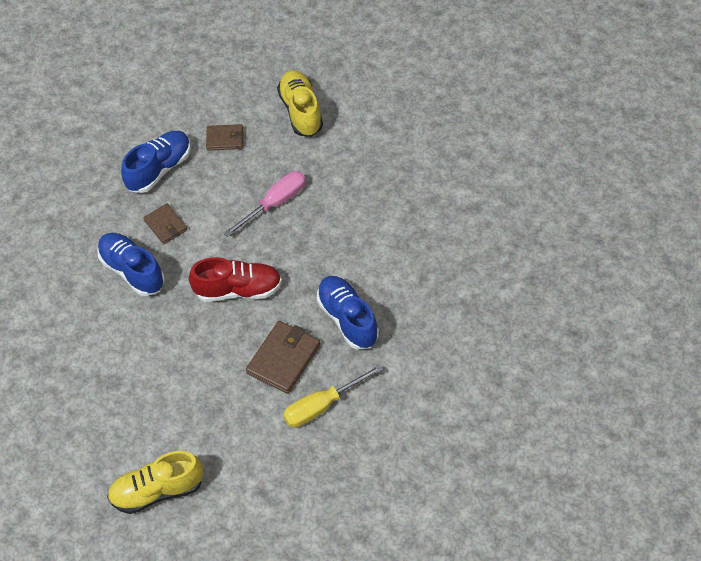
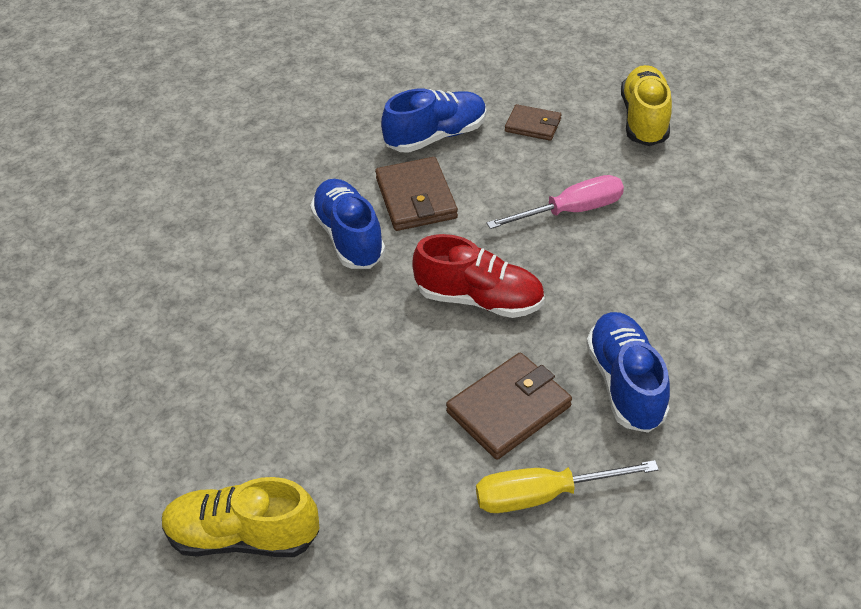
camera: 20 degrees right, 10 degrees down
(165, 225) = (416, 198): brown wallet -> brown wallet, size x1.61

